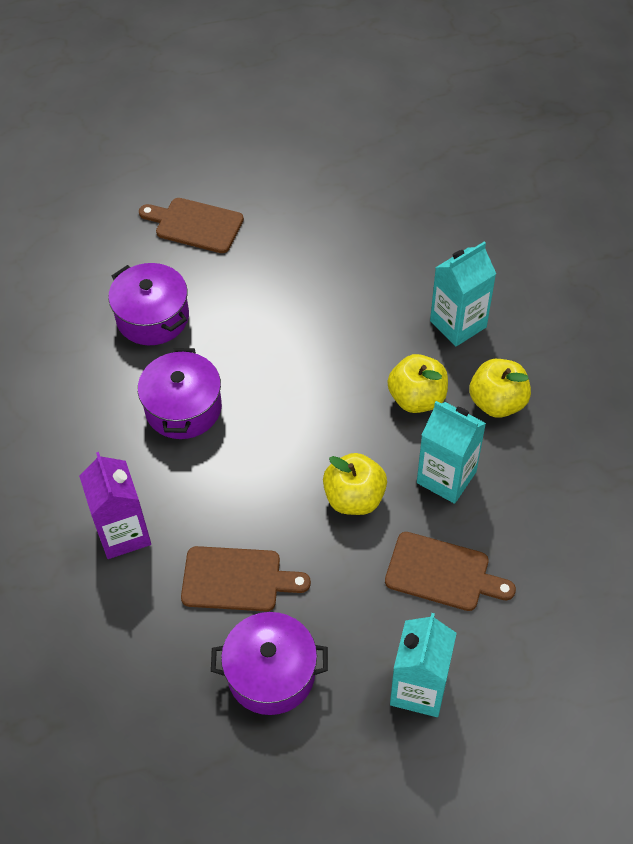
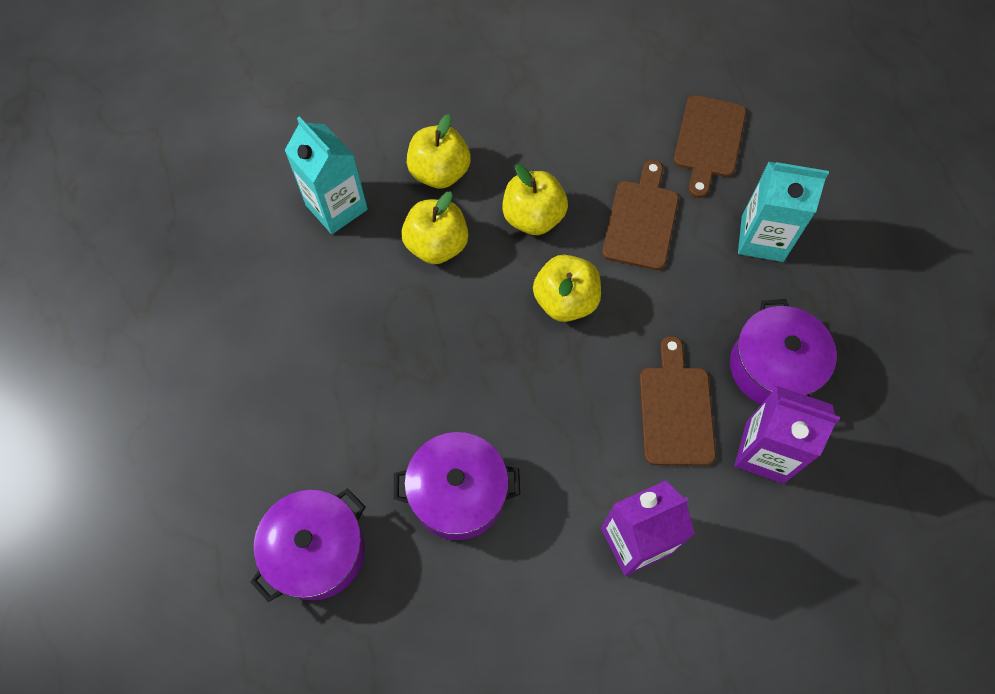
camera: 95 degrees left, 10 degrees up
(186, 651) = (764, 452): none -> purple carton
(195, 225) = (158, 514): brown cutting board -> brown cutting board (708, 141)
(446, 477) = (533, 217): turquoise carton -> yellow apple

